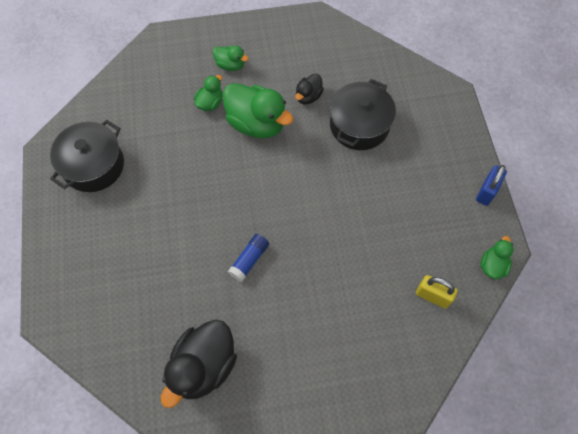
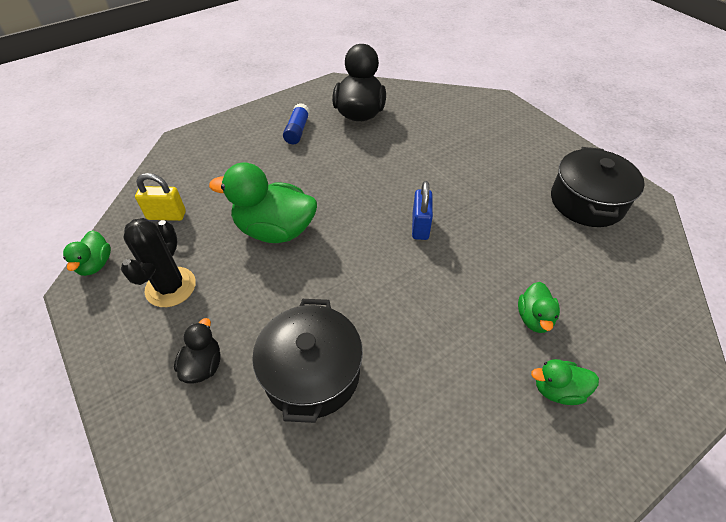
camera: 155 degrees right, 15 degrees down
(249, 260) = (368, 183): blue glue stick -> blue glue stick (297, 131)
(257, 123) = (454, 316): green duck -> green duck (275, 230)
(308, 96) = (409, 388): black duck -> black duck (203, 365)
(436, 220) = (171, 287): none -> black cactus
(486, 192) = (100, 348): blue padlock -> blue padlock (420, 226)

